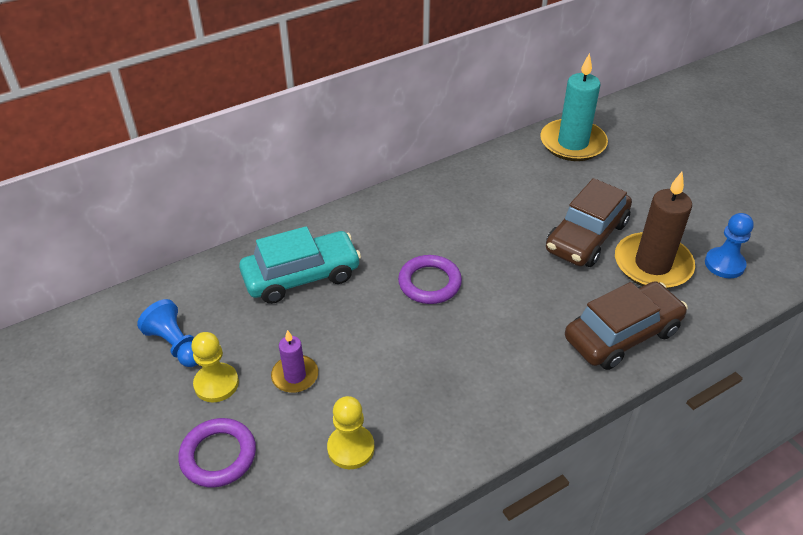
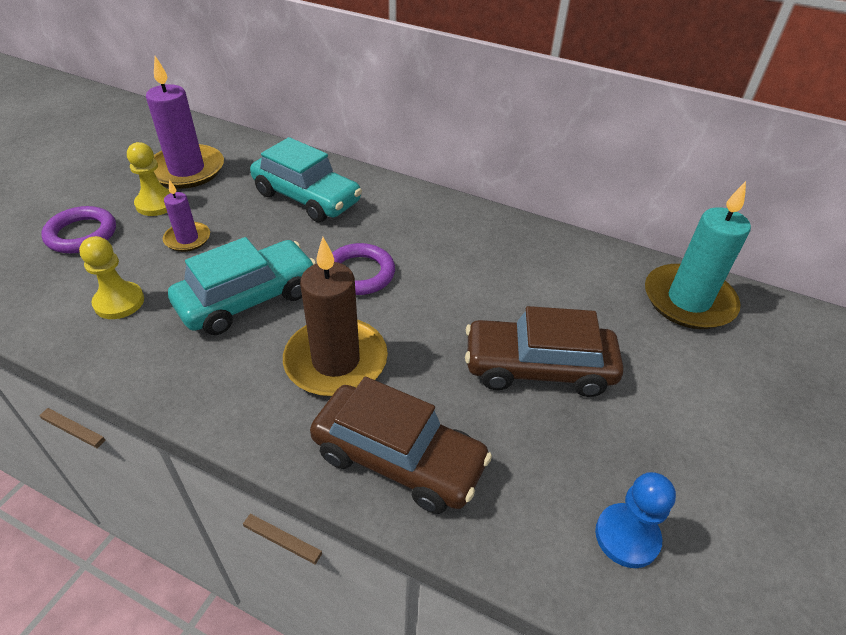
camera: 55 degrees right, 0 degrees up
(176, 345) = (187, 170): blue pawn -> purple candle
(411, 359) = (248, 299): none -> turquoise car
(652, 264) = (549, 450): brown candle -> brown candle (336, 361)

